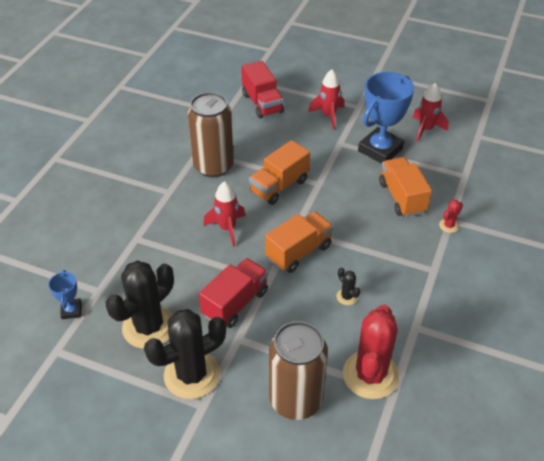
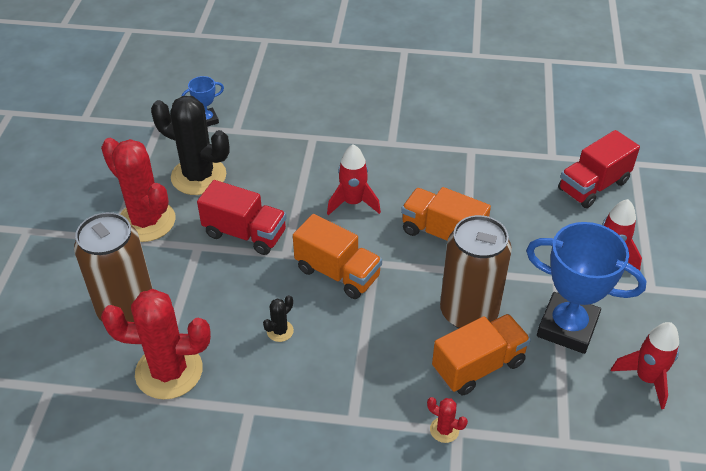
camera: 75 degrees right, 0 degrees up
(192, 375) = (146, 221): black cactus -> red cactus
(213, 166) = (449, 168): brown can -> brown can (468, 312)

